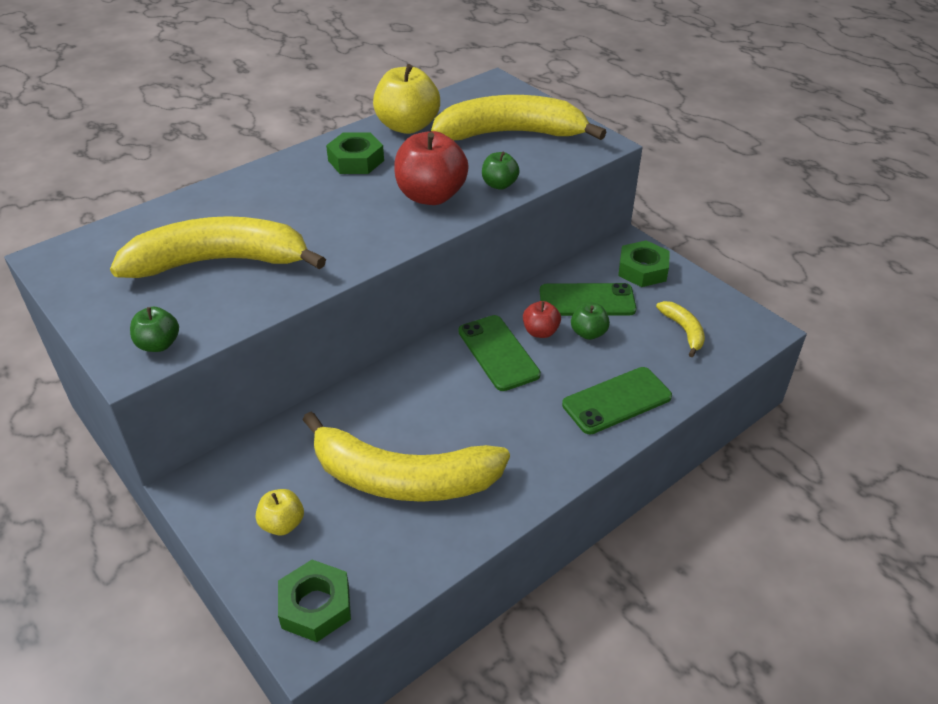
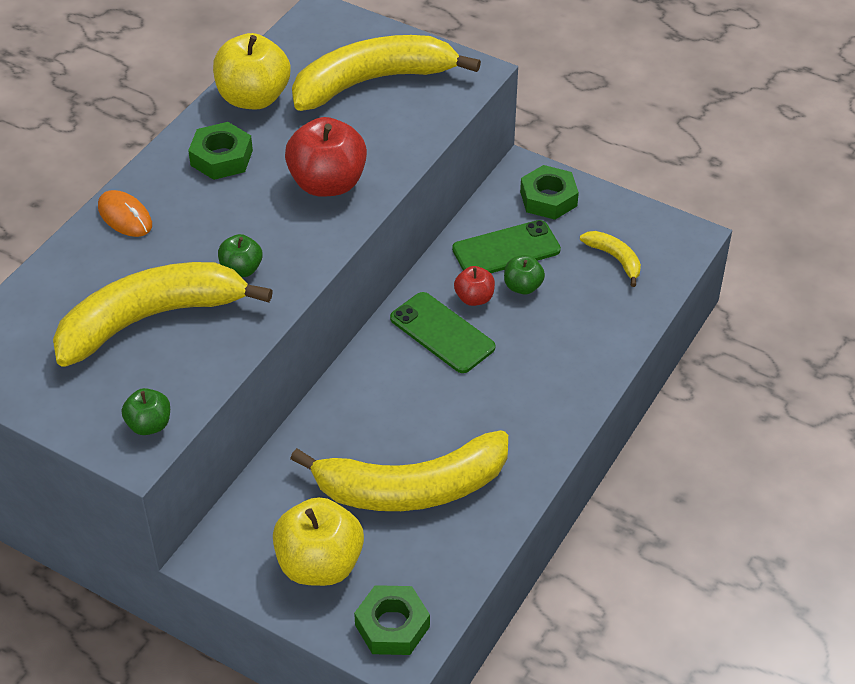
camera: 20 degrees left, 5 degrees up
(253, 184) = (125, 216): none -> orange mouse
(282, 524) = (320, 564): yellow apple -> yellow apple, size x1.91
(499, 184) = (392, 152): green apple -> green apple (241, 269)
(616, 400) = (579, 352): green phone -> none

